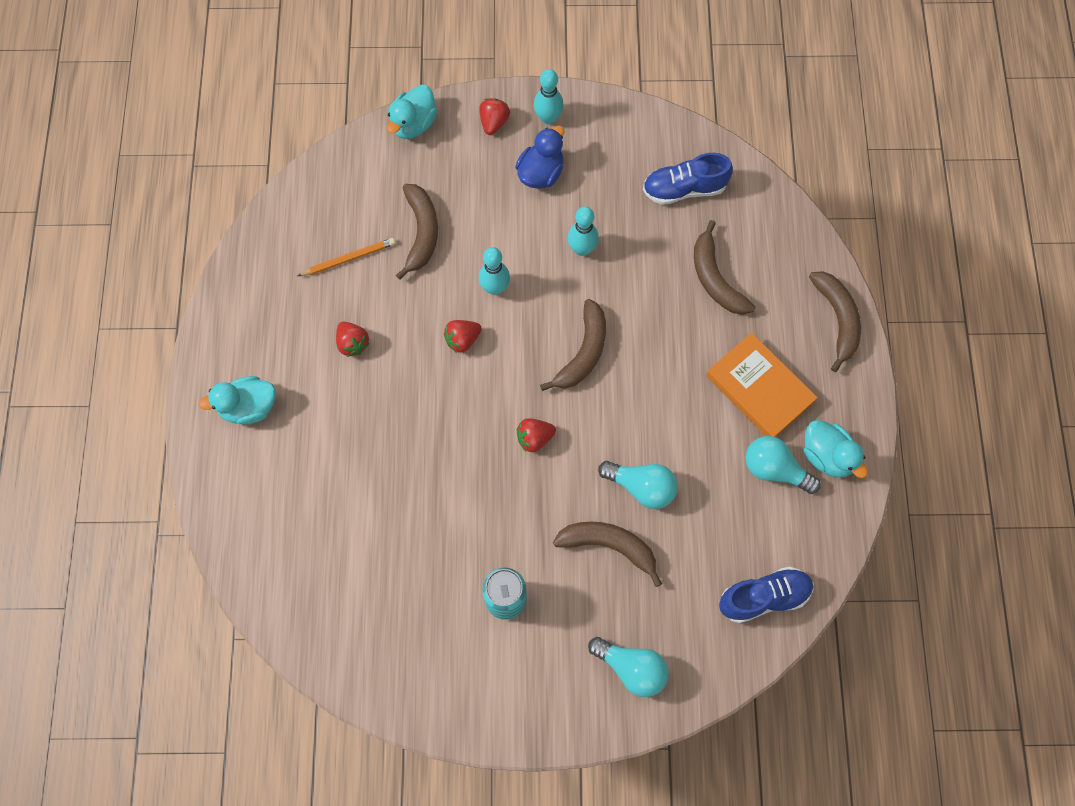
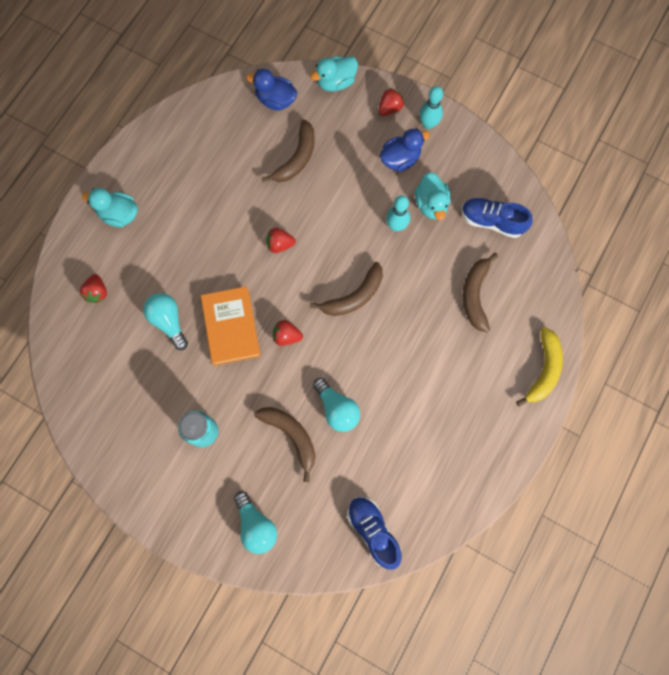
camera: 30 degrees right, 5 degrees up
(348, 259) = (239, 151): orange pencil -> none
(353, 343) = (208, 208): red strawberry -> red strawberry (97, 292)
(355, 179) = (275, 100): none -> blue duck
(495, 288) = (322, 221): turquoise bowling pin -> none
(759, 389) = (458, 388): orange book -> orange book (231, 327)
(764, 597) = (373, 531): blue shoe -> blue shoe turned 135 degrees counterclockwise
(774, 469) = (434, 448): turquoise light bulb -> turquoise light bulb (168, 321)
(827, 456) = (477, 460): turquoise duck -> turquoise duck (431, 204)
(837, 319) = (543, 370): brown banana -> yellow banana

